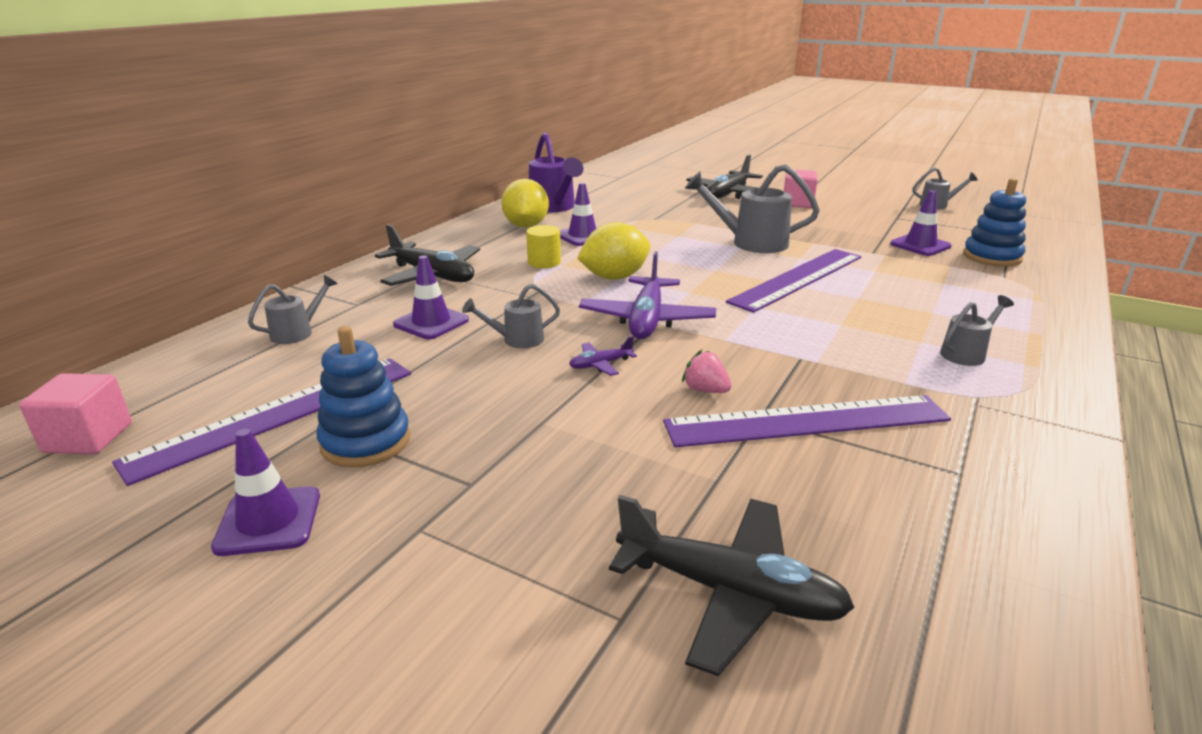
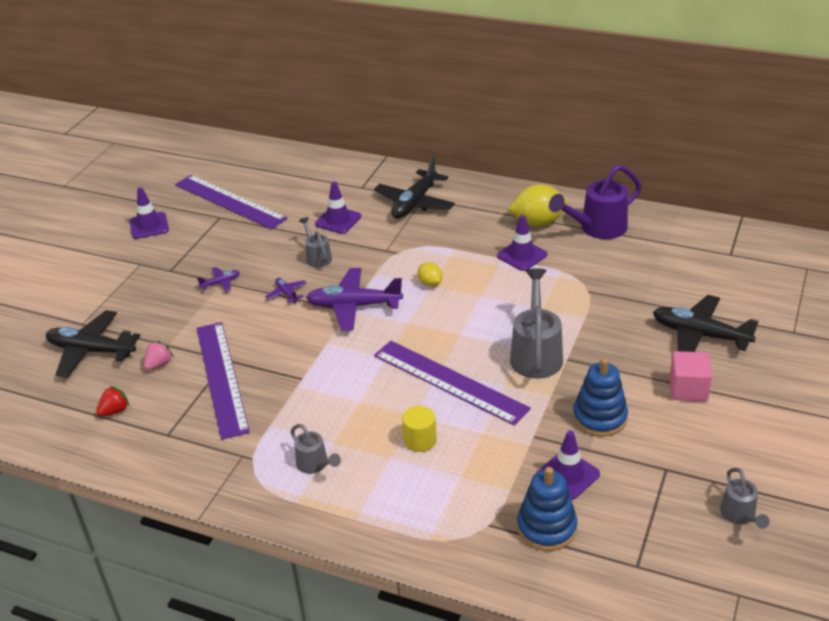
camera: 85 degrees right, 10 degrees up
(88, 438) = (211, 162): pink cube -> none
(297, 332) = (319, 179): grey watering can -> none
(365, 442) = (205, 233): blue stacking toy -> blue stacking toy (599, 418)
(544, 262) = (453, 246): yellow cylinder -> yellow cylinder (420, 440)
(544, 423) = (220, 283): none -> purple plane
(614, 277) = (430, 283): yellow lemon -> yellow lemon, size x0.53
(705, 390) = (256, 337): pink strawberry -> pink strawberry (159, 364)
(730, 592) = (91, 351): black plane -> black plane turned 90 degrees clockwise
(920, 541) = (115, 411): none -> red strawberry

